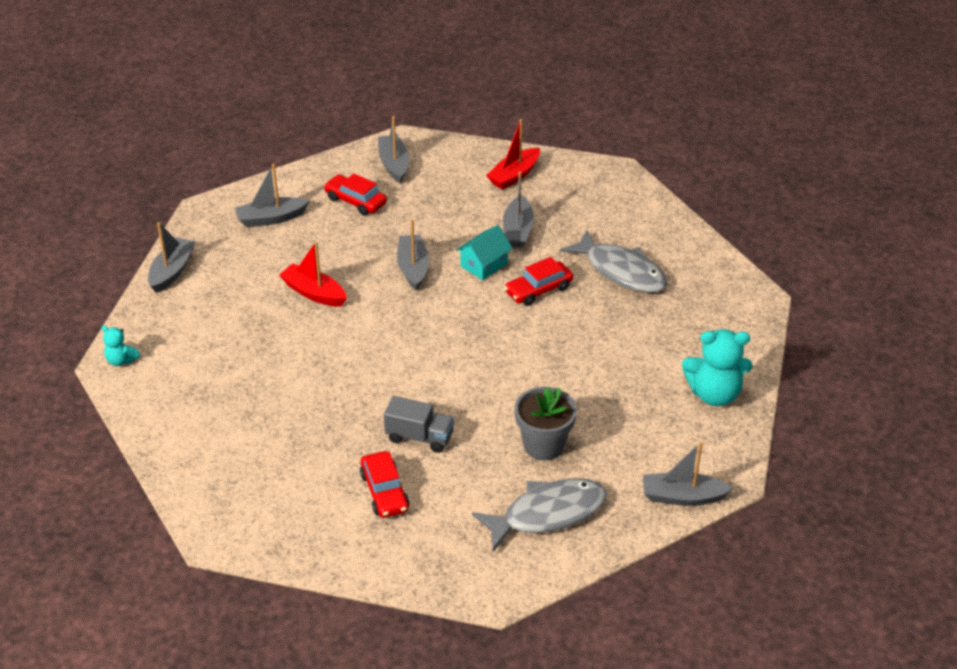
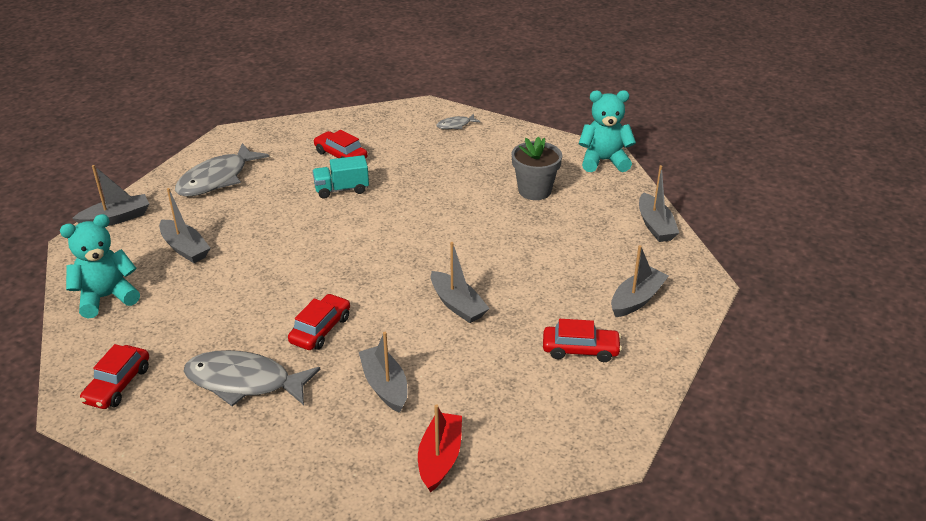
camera: 150 degrees right, 5 degrees down
(121, 360) = (603, 161): turquoise teddy bear -> turquoise teddy bear, size x1.94
(213, 485) = (455, 125): none -> grey fish
(314, 293) = (521, 252): red boat -> none
(394, 164) = (588, 412): grey boat -> grey boat (185, 248)
(419, 437) = (341, 189): grey truck -> turquoise truck
(484, 265) = (392, 334): turquoise house -> none
(543, 445) = (242, 214): grey flower pot -> grey flower pot (534, 191)
(721, 305) = (118, 385): none -> red car

